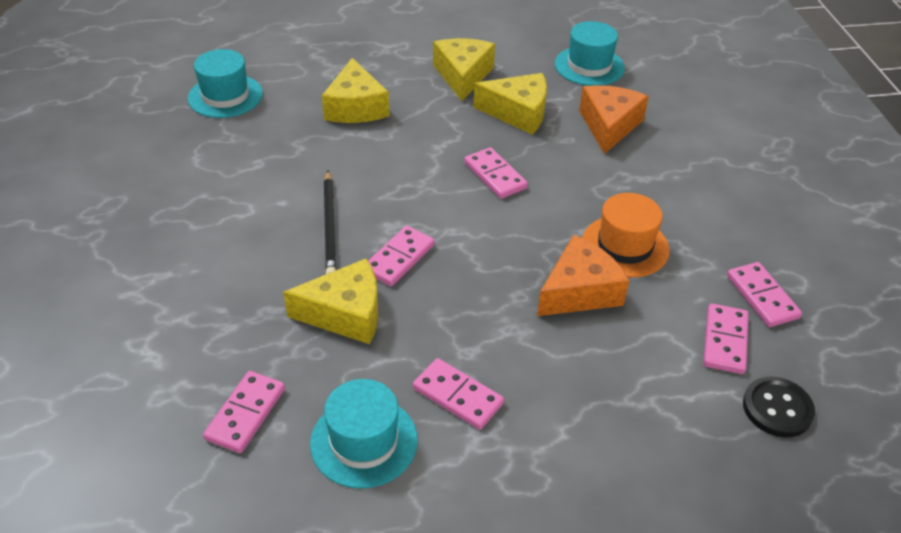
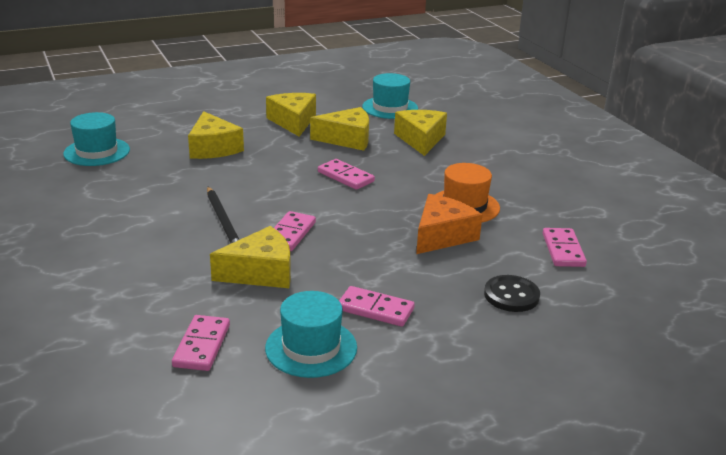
camera: 15 degrees left, 15 degrees down
(609, 126) = (421, 140): orange cheese -> yellow cheese
(762, 297) = (577, 222): pink domino -> none
(777, 408) = (618, 282): black button -> black button (511, 295)

